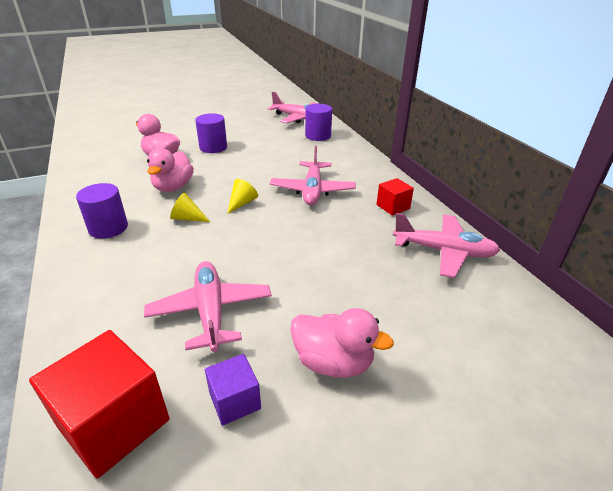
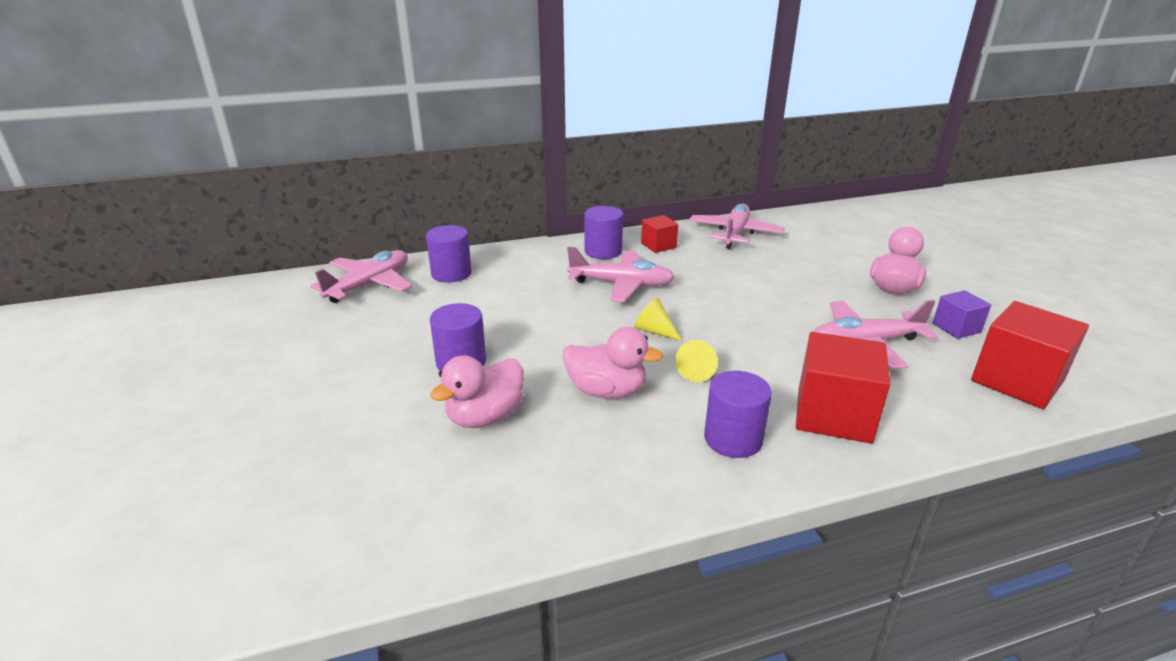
camera: 85 degrees left, 5 degrees down
(113, 274) = (833, 415): none -> red cube
(370, 182) = (603, 251): none -> purple cylinder

